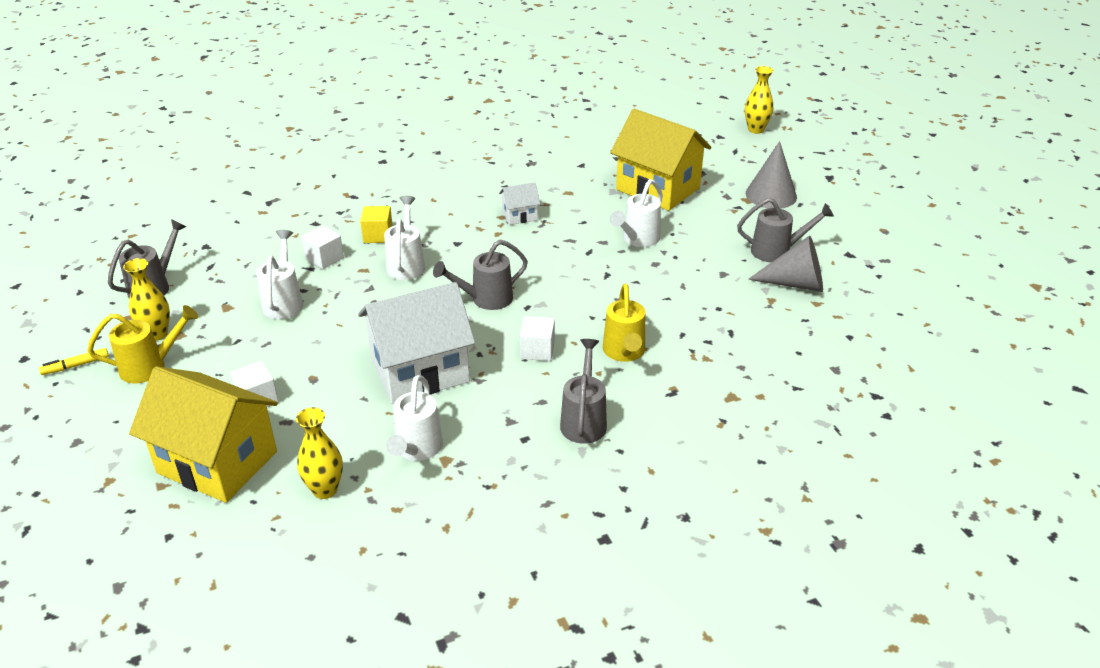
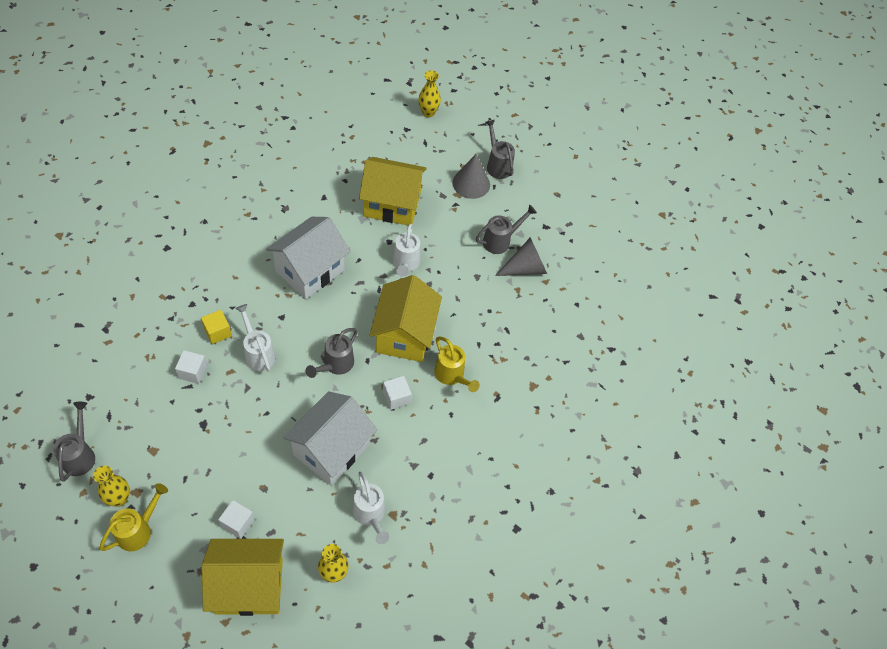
camera: 35 degrees left, 20 degrees up
(76, 366) = (80, 554): yellow marker -> none
(284, 302) = (192, 427): white watering can -> none
(519, 216) = (310, 270): white house -> white house, size x2.24
(584, 421) = (458, 445): grey watering can -> grey watering can (497, 165)
(591, 298) = (404, 334): none -> yellow house

